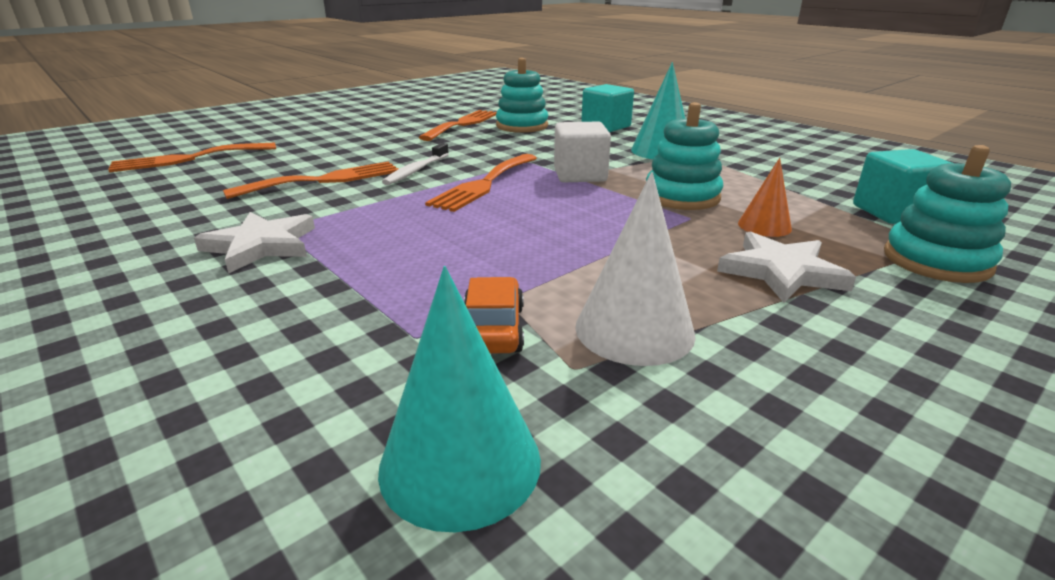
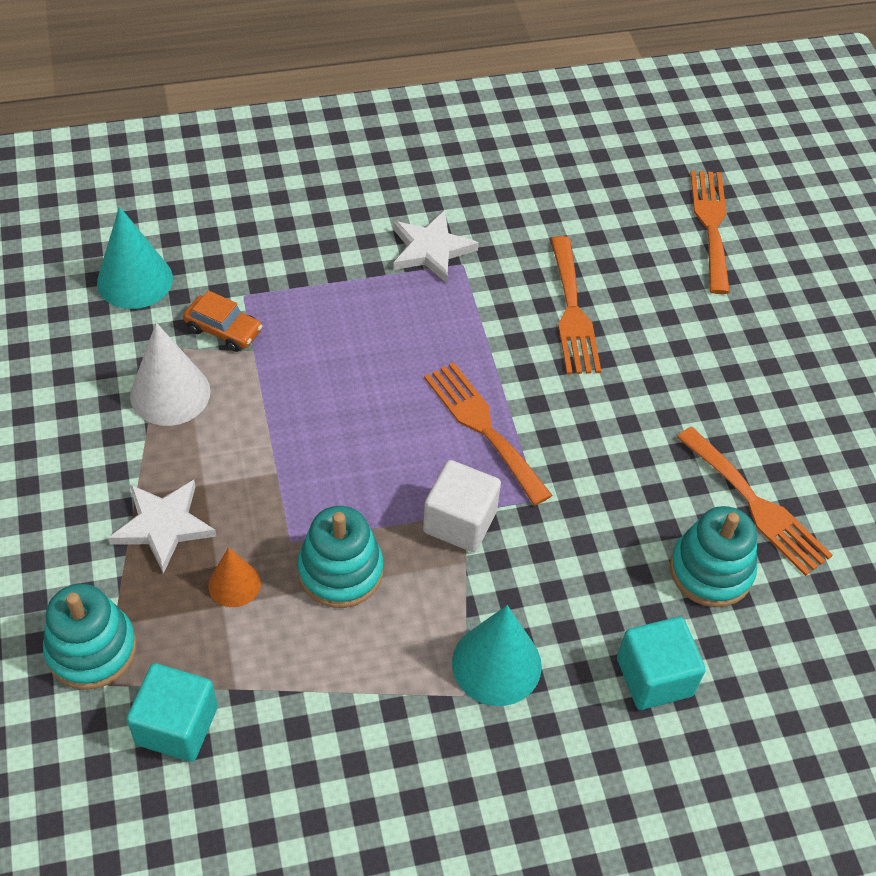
camera: 115 degrees right, 25 degrees up
(416, 170) = (562, 388): white toothbrush -> none

